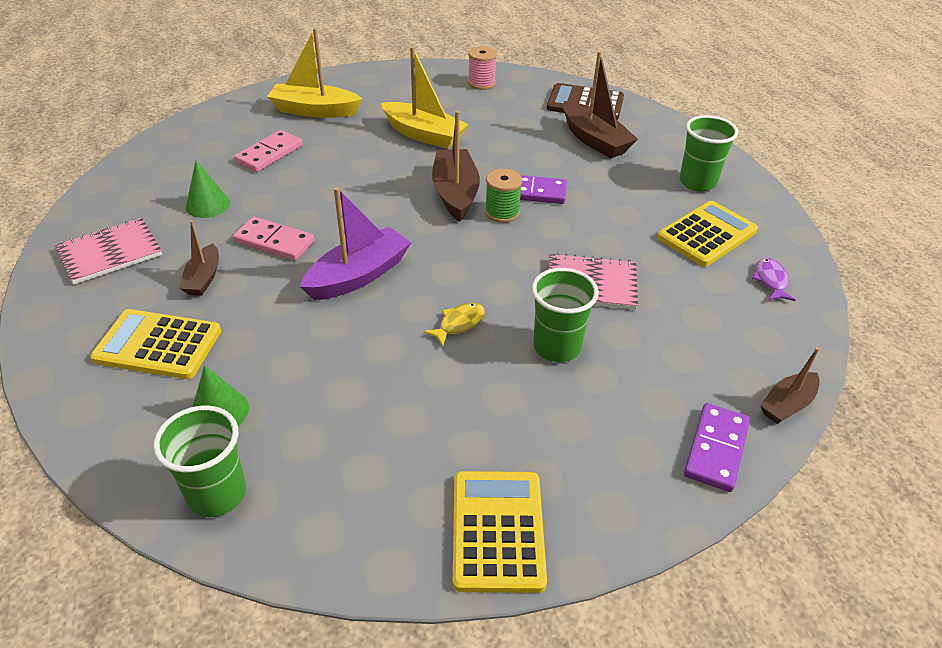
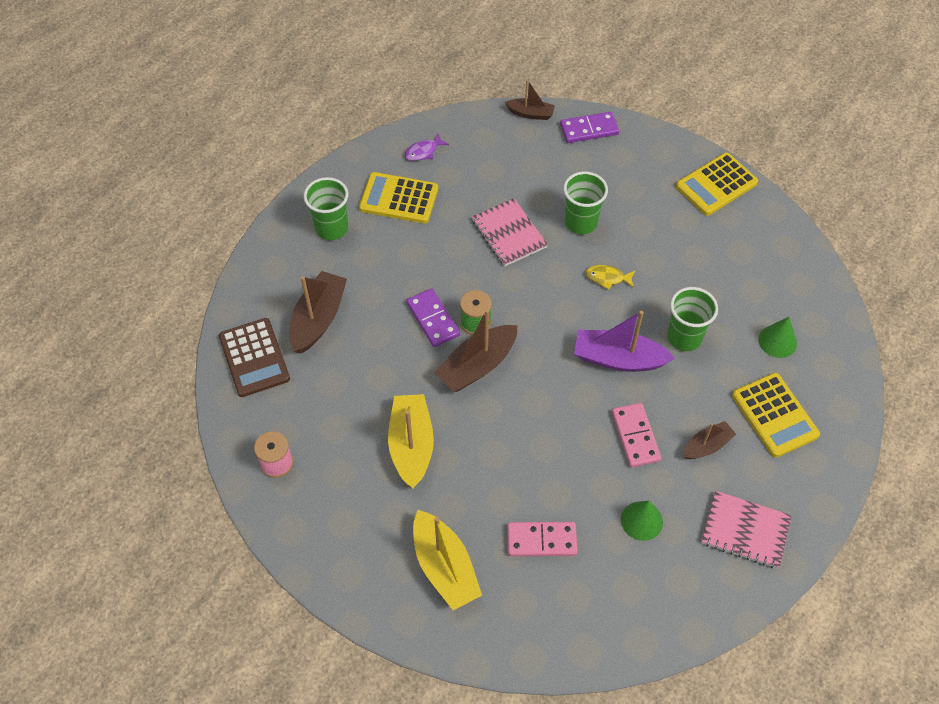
camera: 125 degrees left, 15 degrees up
(217, 494) = (813, 300): green cup -> green cup (684, 337)

